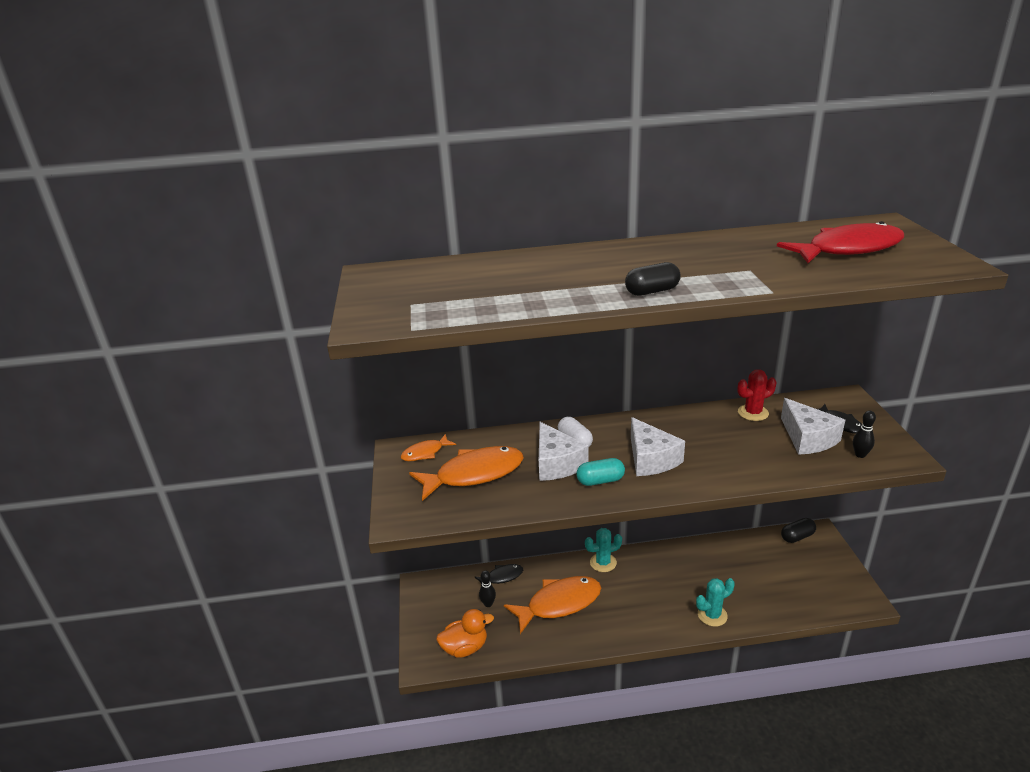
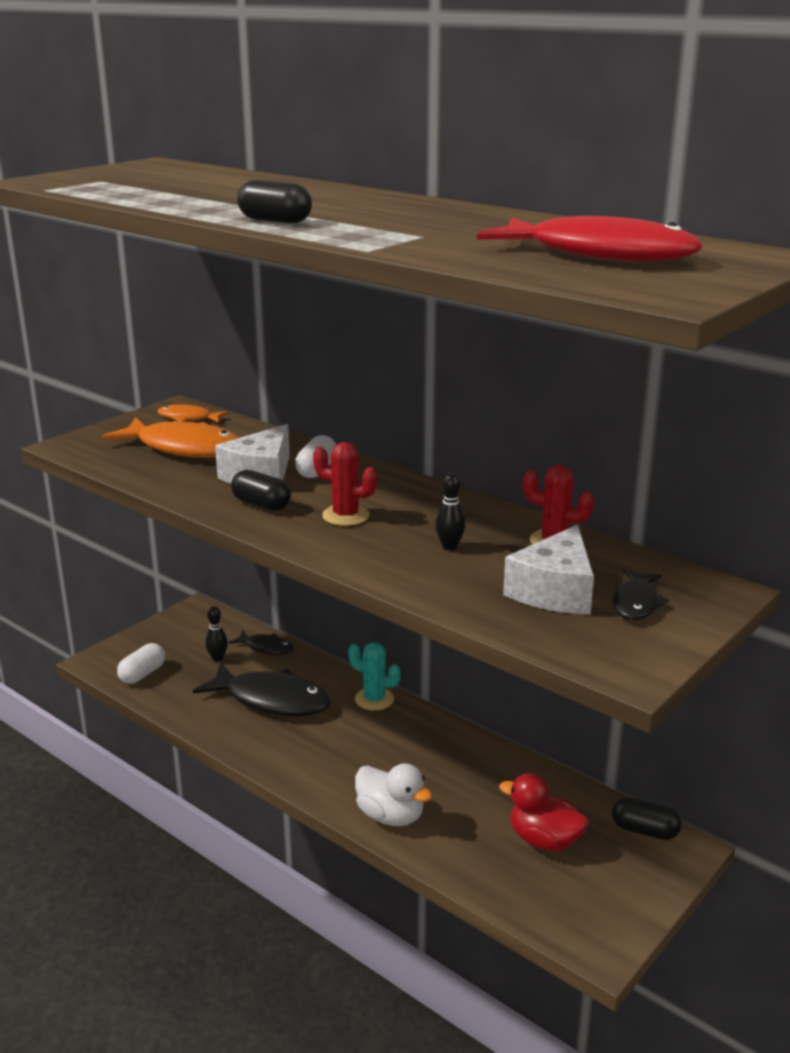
camera: 45 degrees right, 5 degrees down
(465, 648) = (142, 674): orange duck -> white capsule
(559, 603) = (272, 700): orange fish -> black fish
(600, 481) = (261, 505): turquoise capsule -> black capsule
(651, 459) = (345, 516): white cheese -> red cactus
(712, 615) = (391, 816): turquoise cactus -> white duck
(777, 572) = (544, 840): none -> red duck
(860, 455) = (576, 636): black bowling pin -> black bowling pin (449, 547)

